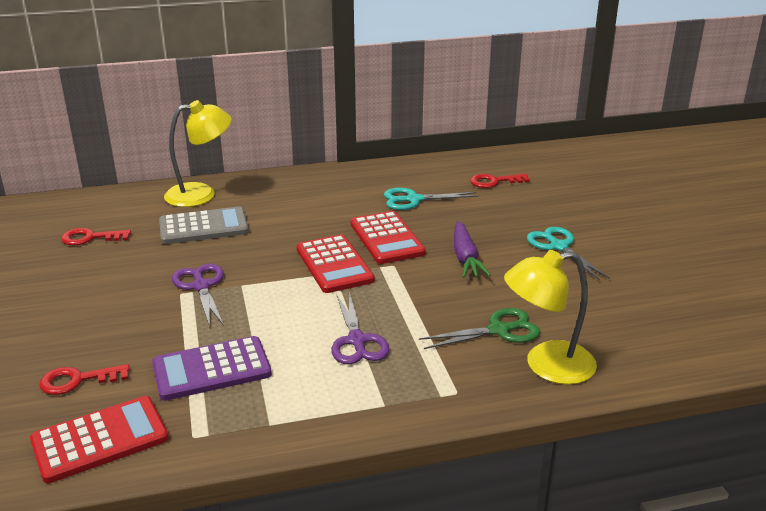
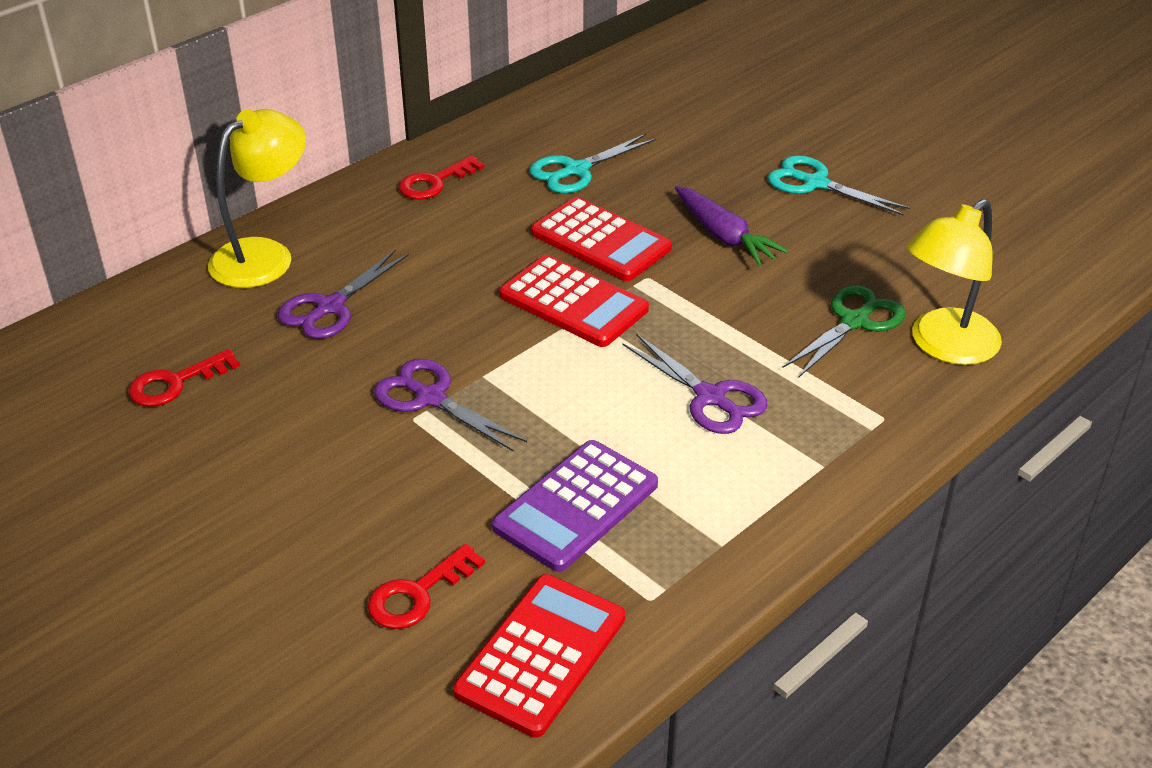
camera: 30 degrees left, 10 degrees up
(203, 227) = (330, 307): grey calculator -> purple scissors
(494, 181) = (651, 110): red key -> red key (434, 182)

